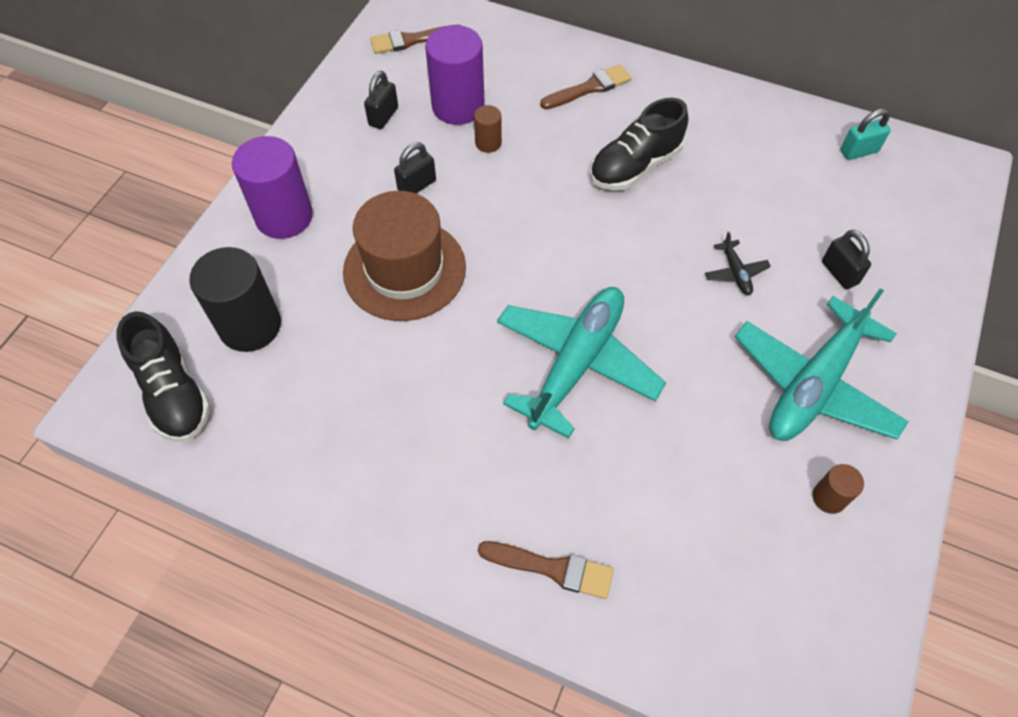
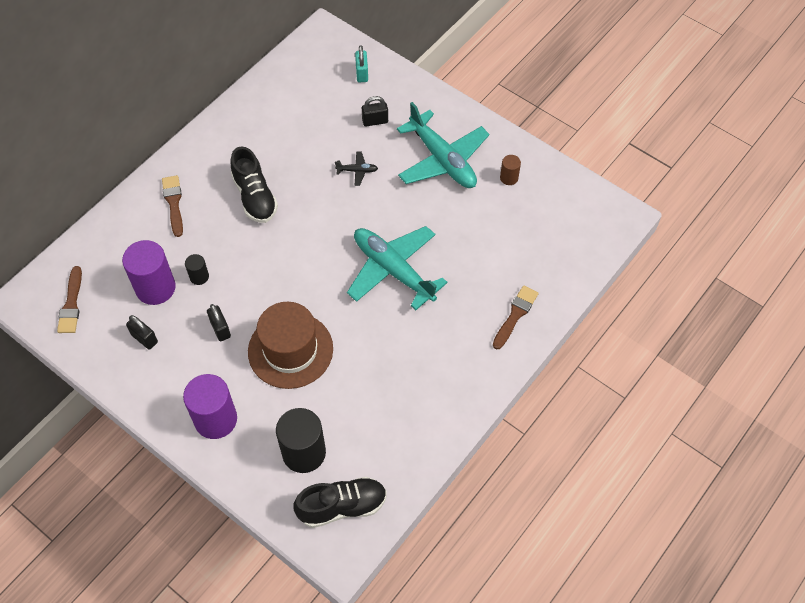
camera: 75 degrees left, 0 degrees up
(488, 143) = (199, 277): brown cylinder -> black cylinder
(859, 151) = (290, 77): turquoise padlock -> turquoise padlock (362, 73)

